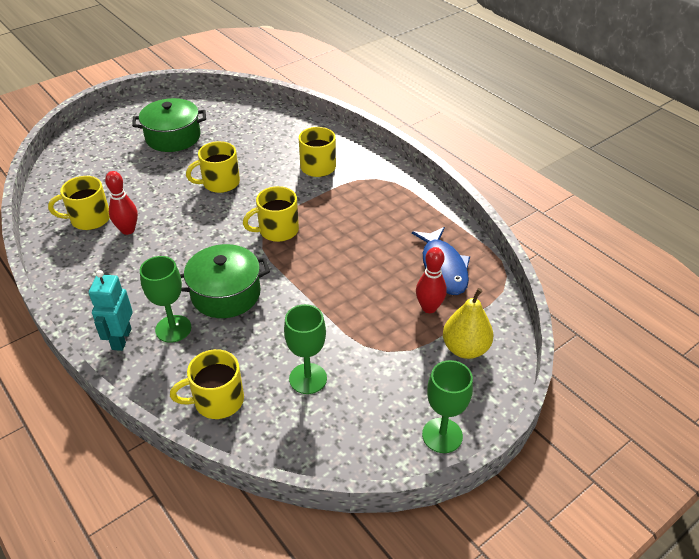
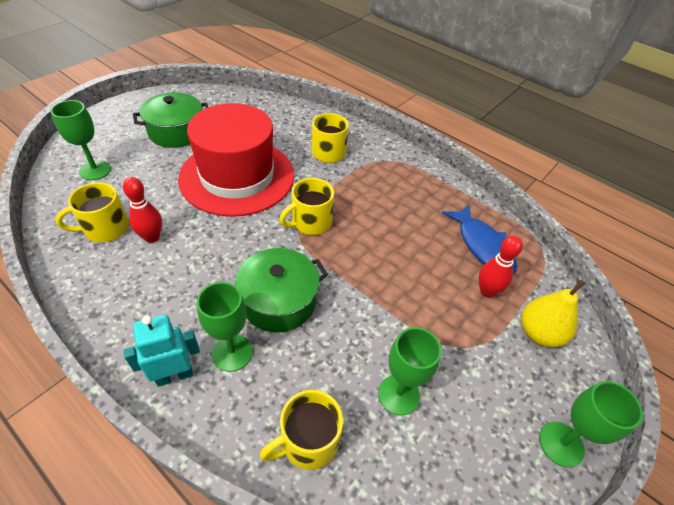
camera: 15 degrees left, 5 degrees up
(90, 168) = (95, 170): none -> green goblet
(121, 339) = (174, 375): turquoise robot -> turquoise robot turned 75 degrees clockwise
(220, 183) = (237, 176): yellow mug -> red hat

